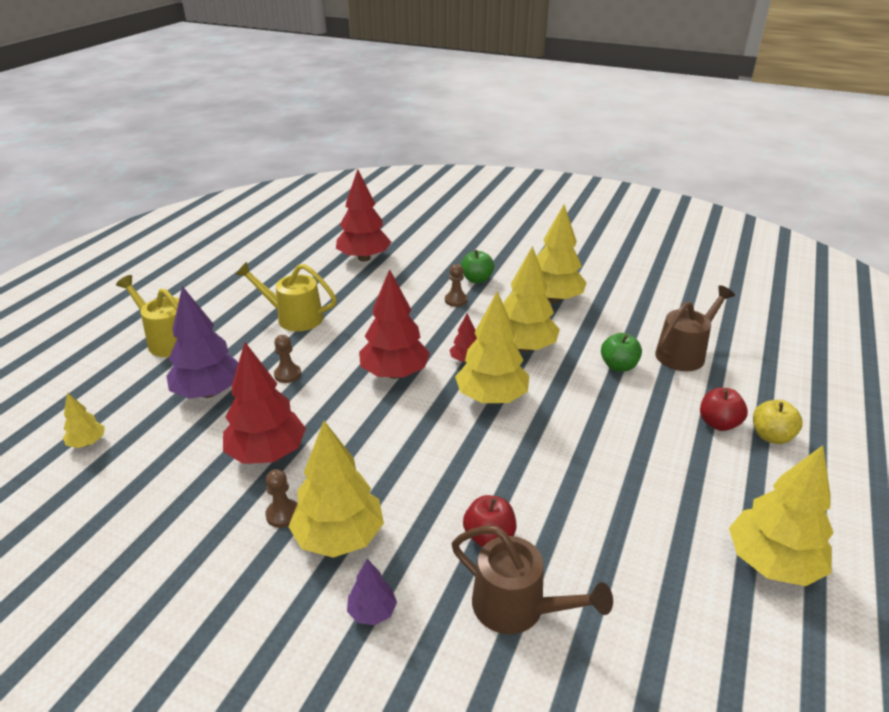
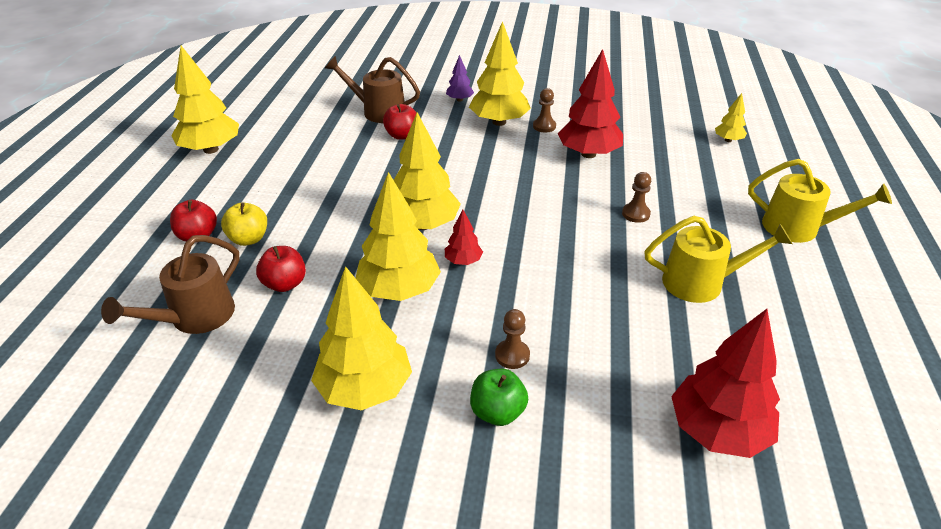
camera: 165 degrees right, 5 degrees up
(209, 392) = (688, 187): purple tree -> none
(394, 373) = (531, 233): red tree -> none
(618, 366) = (285, 284): green apple -> red apple
(771, 436) = (151, 232): yellow apple -> yellow apple (249, 239)

